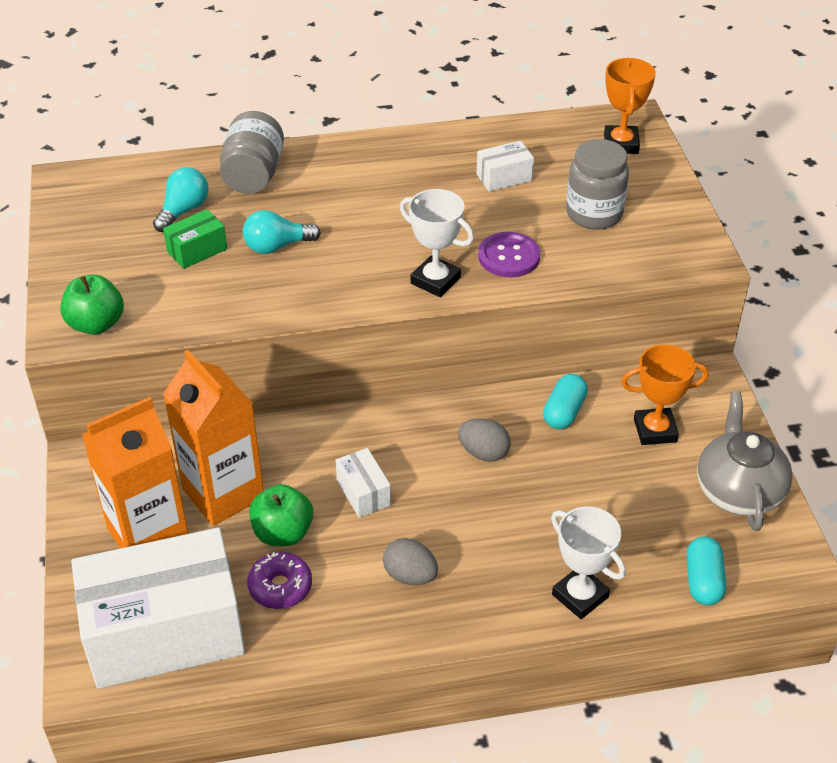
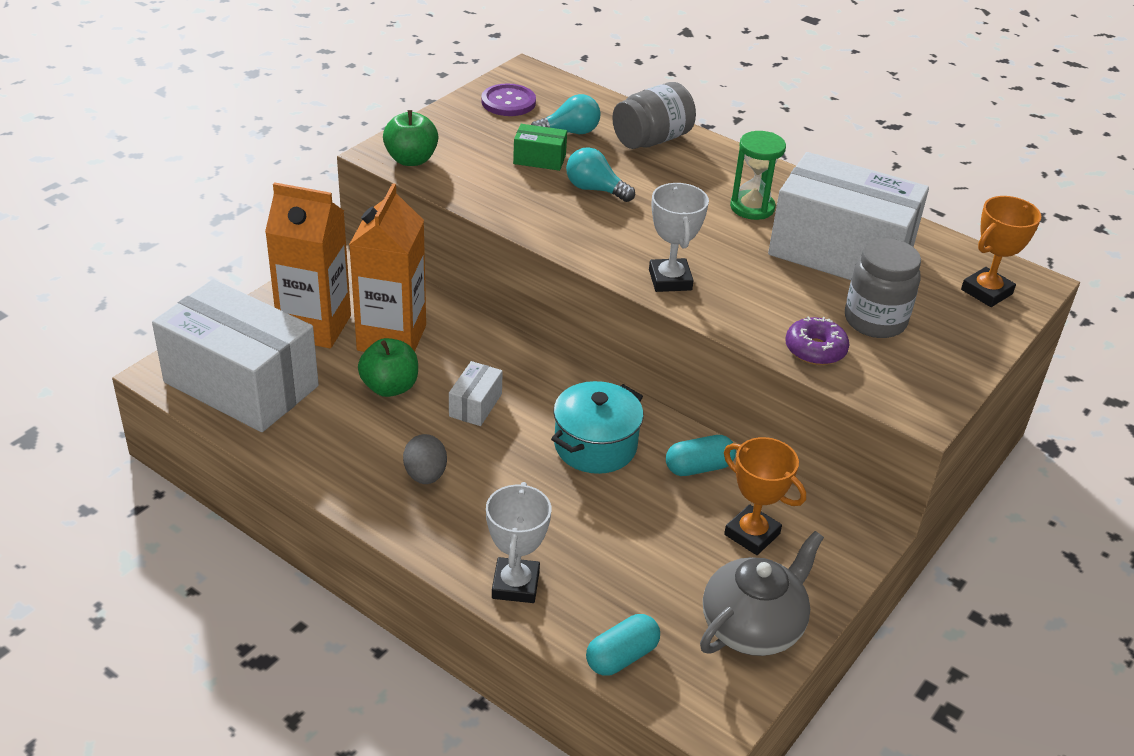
camera: 45 degrees right, 5 degrees down
(280, 587) = (340, 415): purple donut -> purple donut (815, 350)
(402, 183) = (752, 207): none -> green hourglass
(483, 453) = (595, 446): grey egg -> turquoise pot
(504, 177) = (840, 252): white box -> white box, size x2.46
(509, 256) = (753, 302): purple button -> purple button (508, 102)

